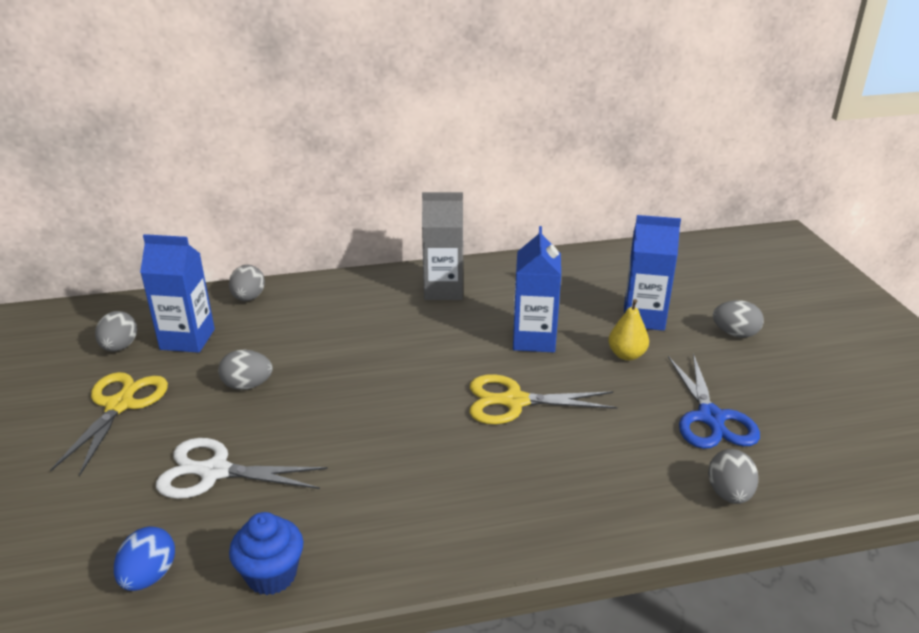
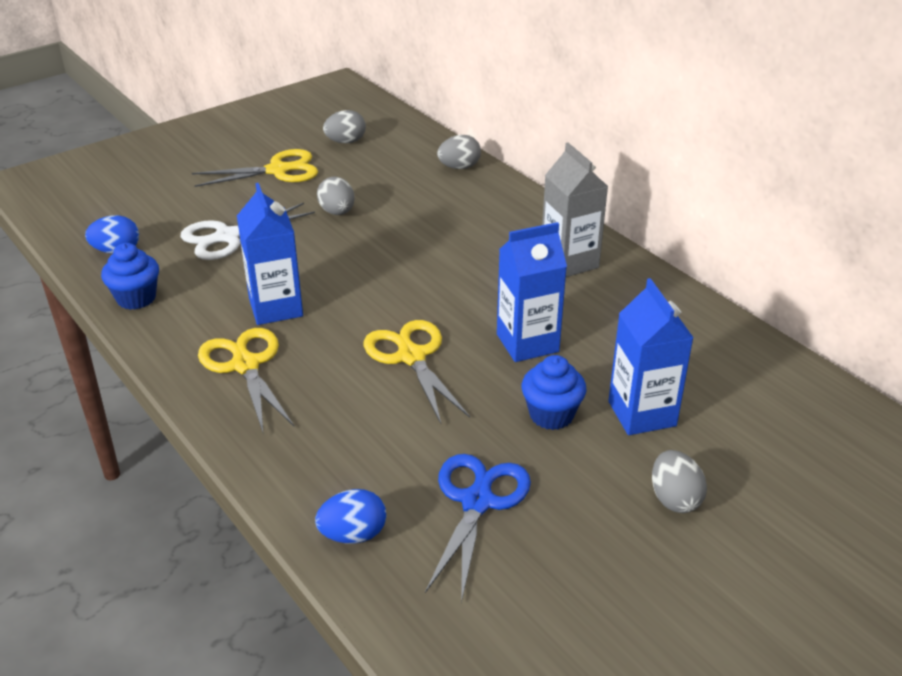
camera: 65 degrees right, 5 degrees up
(187, 339) = (377, 164): blue carton -> blue carton (276, 308)
(215, 472) = (228, 236): white scissors -> white scissors turned 105 degrees counterclockwise
(461, 509) = (245, 365): none -> yellow scissors
(626, 355) = (551, 415): yellow pear -> blue cupcake
(710, 418) = (477, 502): blue scissors -> blue scissors turned 135 degrees clockwise
(729, 494) = (353, 534): grey egg -> blue egg

